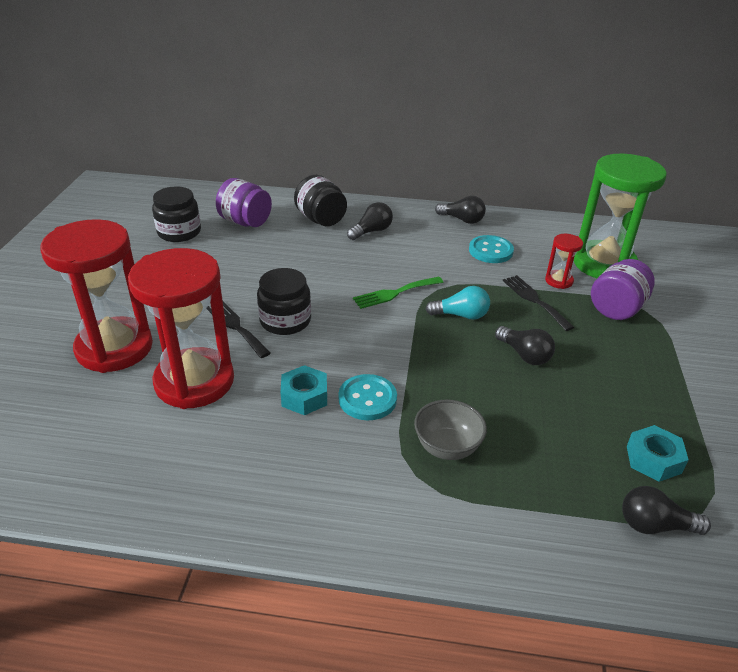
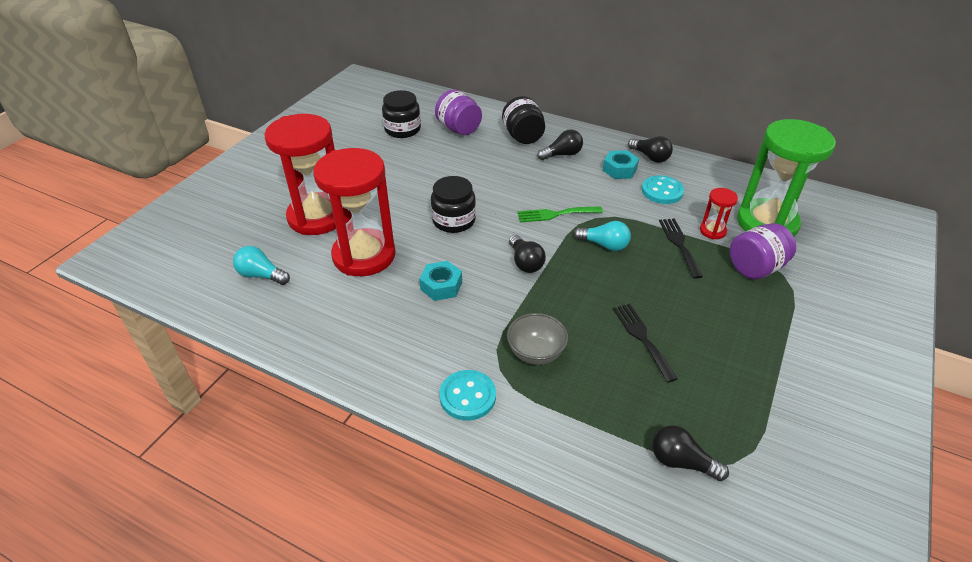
camera: 20 degrees right, 5 degrees up
(68, 434) = (261, 275): none -> turquoise light bulb
(236, 327) = (413, 218): black fork -> black fork (642, 338)
(367, 399) = (490, 299): turquoise button -> turquoise button (467, 396)
(524, 355) = (643, 291): black light bulb -> black light bulb (525, 262)
(653, 459) = (712, 408): turquoise nut -> turquoise nut (619, 169)

